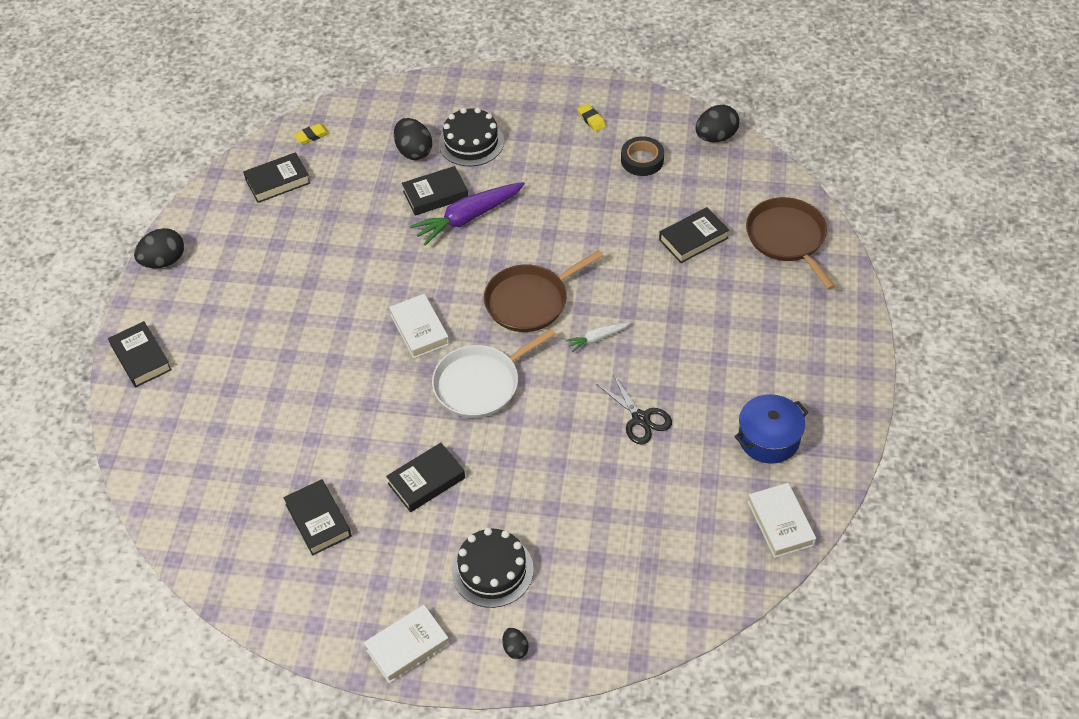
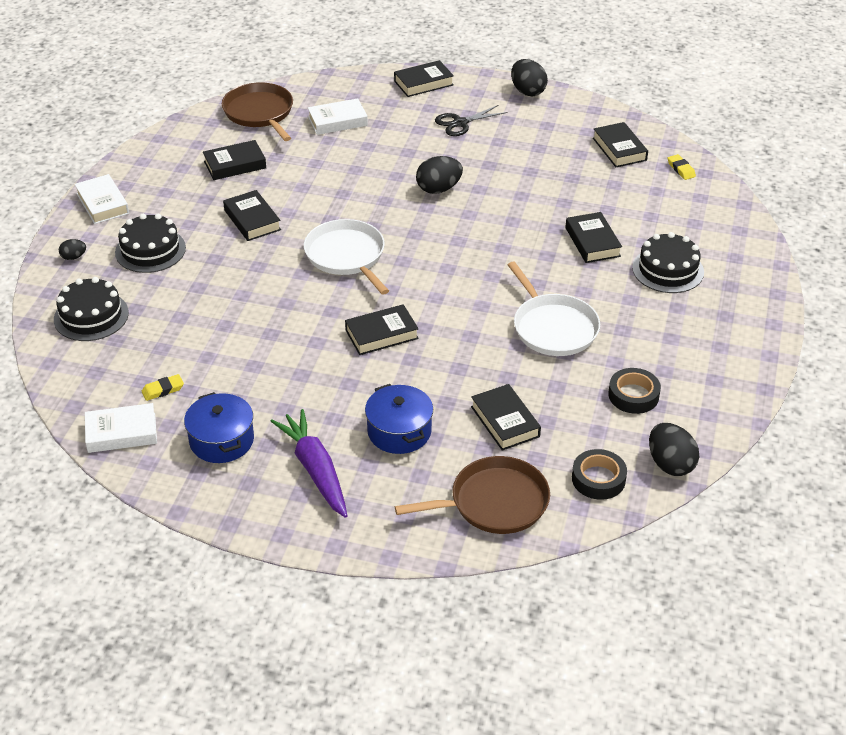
camera: 95 degrees right, 10 degrees down
(414, 151) = (656, 231): black egg -> black egg (438, 189)
(419, 329) = (419, 224): white book -> white book (337, 121)
(468, 218) = (558, 261): purple carrot -> purple carrot (315, 470)
(530, 301) = (439, 294): brown pan -> brown pan (260, 113)
(565, 215) = (553, 327): none -> white pan
(591, 119) = (702, 361): yellow eraser -> yellow eraser (163, 390)
(597, 338) = (381, 334): white carrot -> black book
(615, 600) = (91, 316): none -> black cake
(640, 419) = (275, 353): black scissors -> black scissors (460, 123)
(723, 309) = (399, 431): none -> blue pot
(743, 177) = (598, 479): none -> black tape

